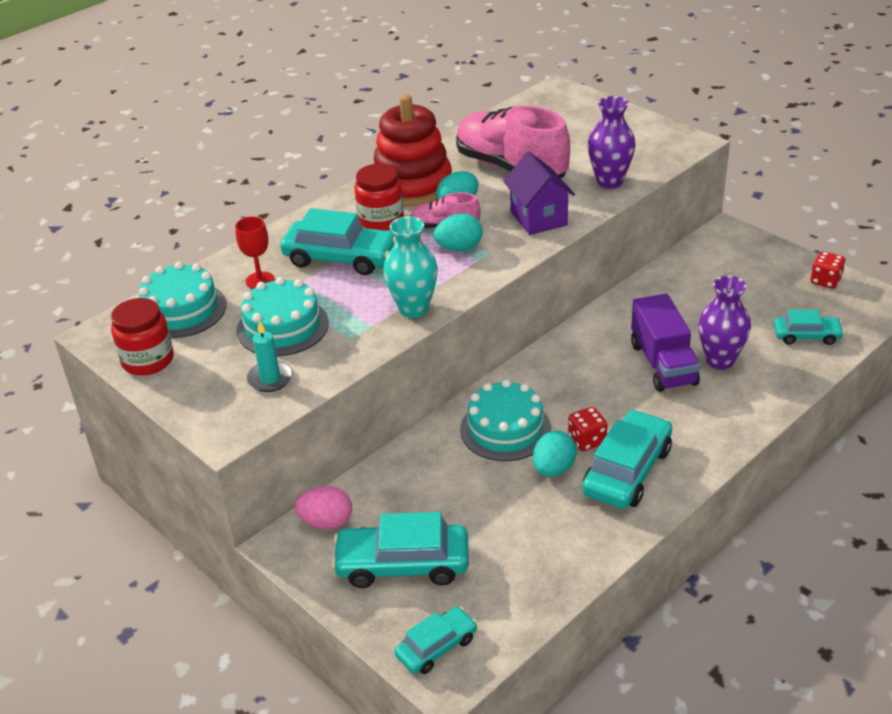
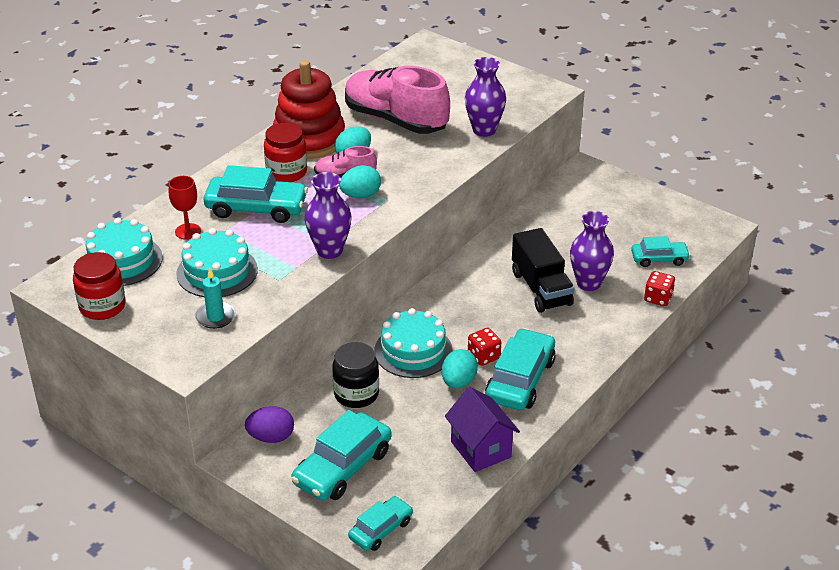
camera: 10 degrees left, 0 degrees up
(326, 522) = (271, 437): pink egg -> purple egg
(403, 564) = (342, 467): turquoise car -> turquoise car turned 45 degrees counterclockwise
(413, 308) = (329, 251): turquoise vase -> purple vase
(432, 476) = (356, 394): none -> black jar
(538, 218) = (426, 166): purple house -> purple house (481, 449)
(663, 364) = (541, 288): purple truck -> black truck
(825, 281) = (672, 210): red dice -> red dice (658, 298)

